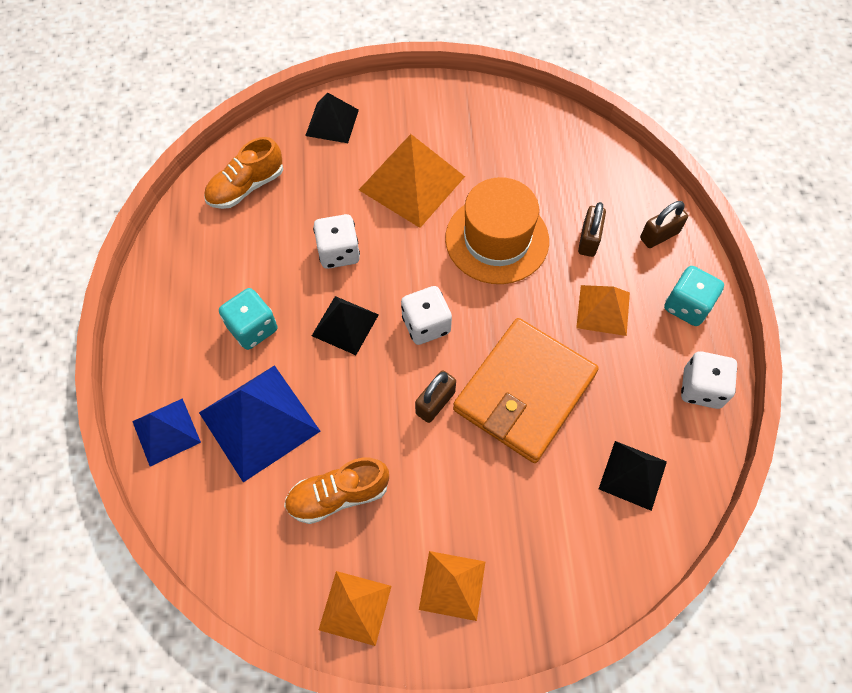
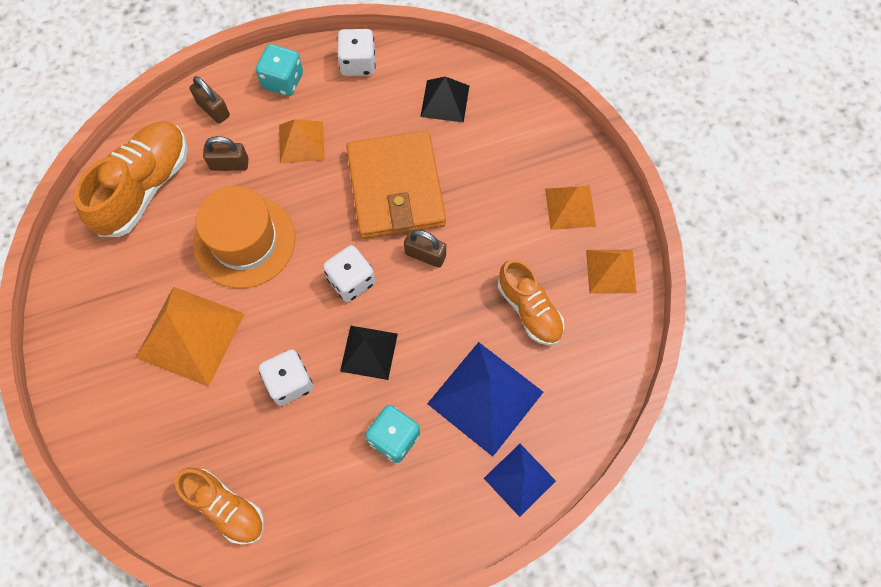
camera: 105 degrees left, 5 degrees up
(332, 122) = (120, 442): black pyramid -> none
(524, 392) = (396, 188): orange wallet -> orange wallet turned 60 degrees clockwise
(577, 166) = (144, 187): none -> orange shoe

